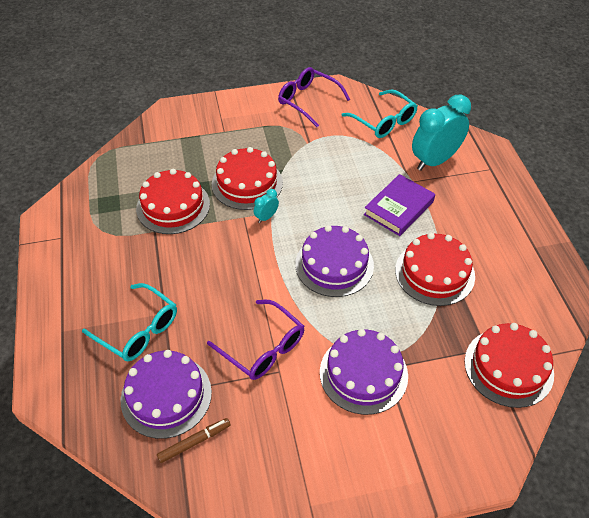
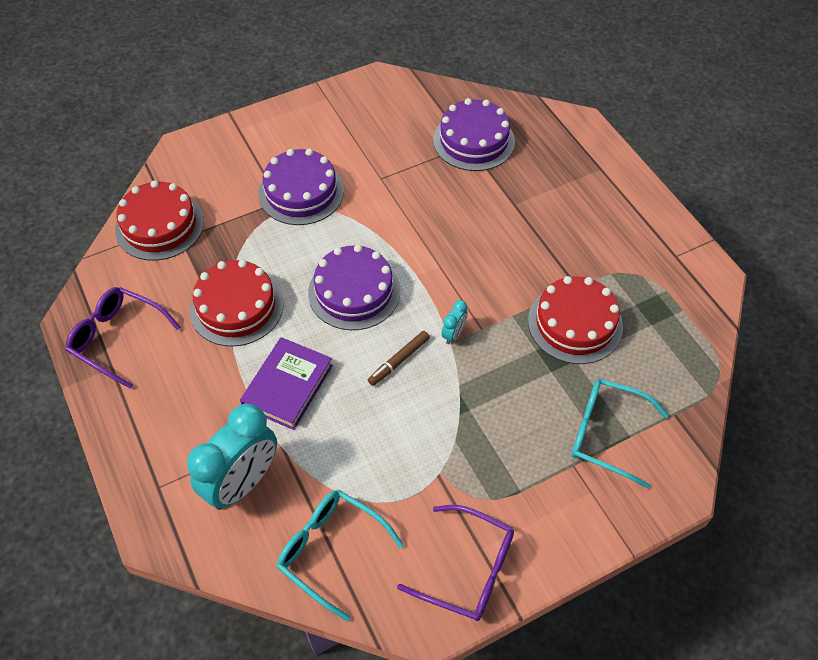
camera: 165 degrees right, 5 degrees up
(138, 330) = (530, 184): turquoise glasses -> turquoise glasses (606, 434)
(194, 442) = (433, 116): brown marker -> brown marker (399, 361)
(247, 183) = (498, 379): red cake -> none
(263, 348) = (403, 194): purple glasses -> purple glasses (117, 338)

